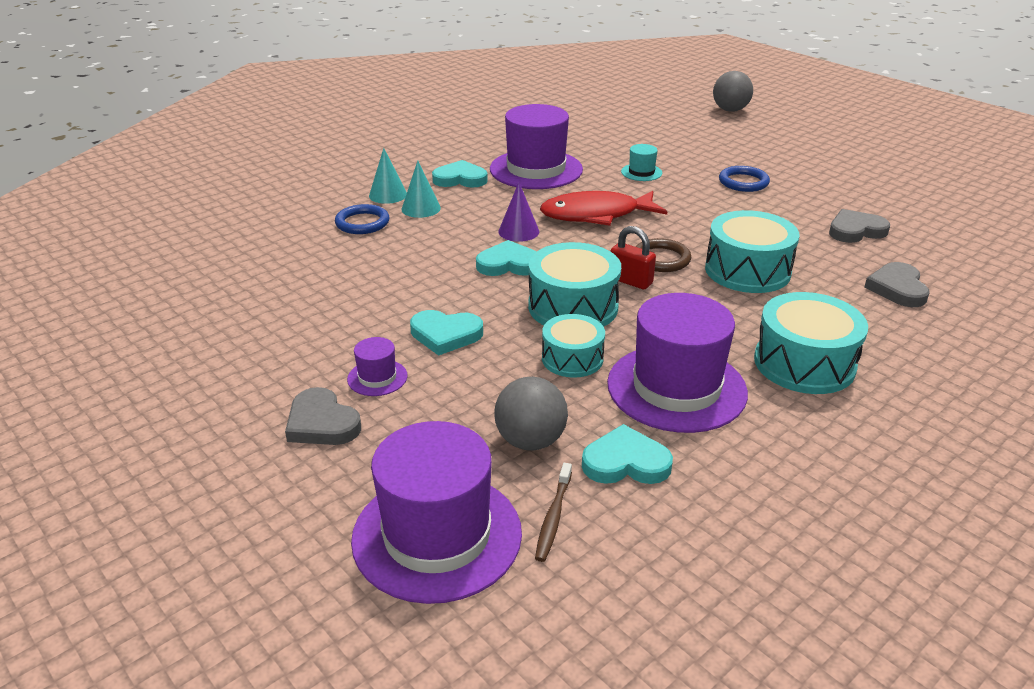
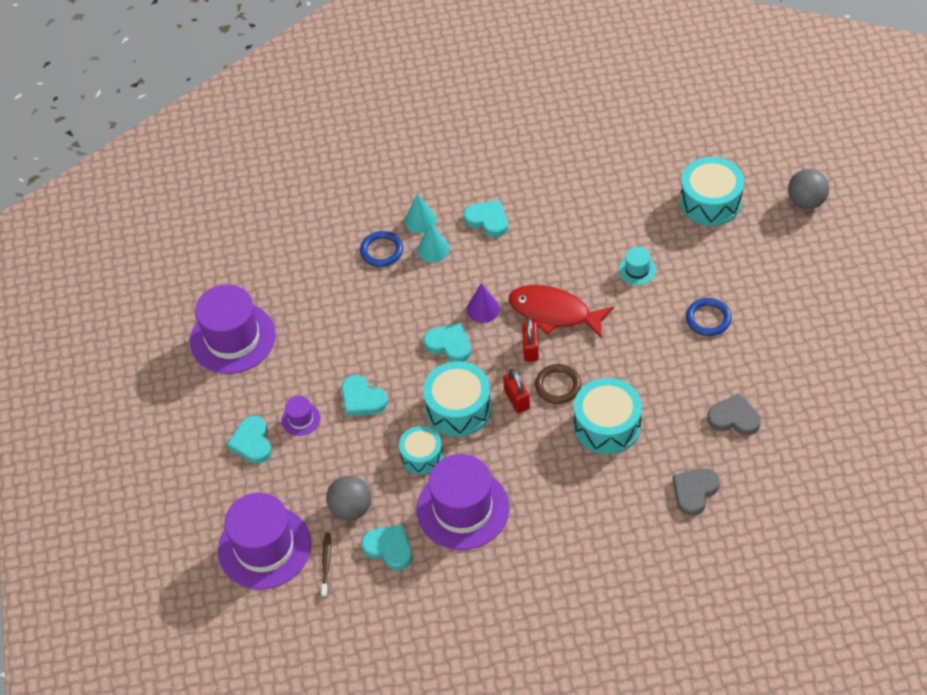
camera: 35 degrees right, 20 degrees up
(322, 423) = (252, 442): grey heart -> turquoise heart
(536, 169) = (556, 230): purple hat -> purple hat (232, 338)
(553, 517) = (326, 564): brown toothbrush -> brown toothbrush turned 135 degrees clockwise
(601, 243) = (530, 349): none -> red padlock
(804, 363) = (558, 527): turquoise drum -> turquoise drum (710, 202)

